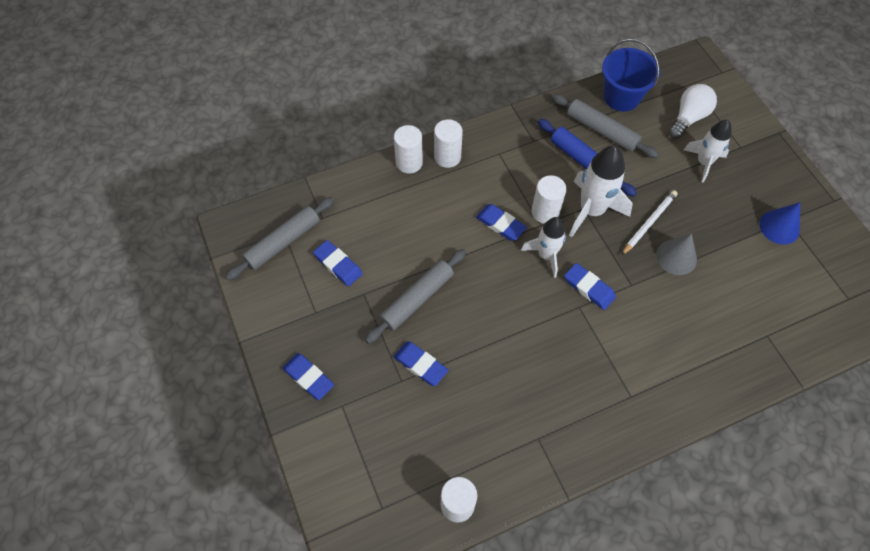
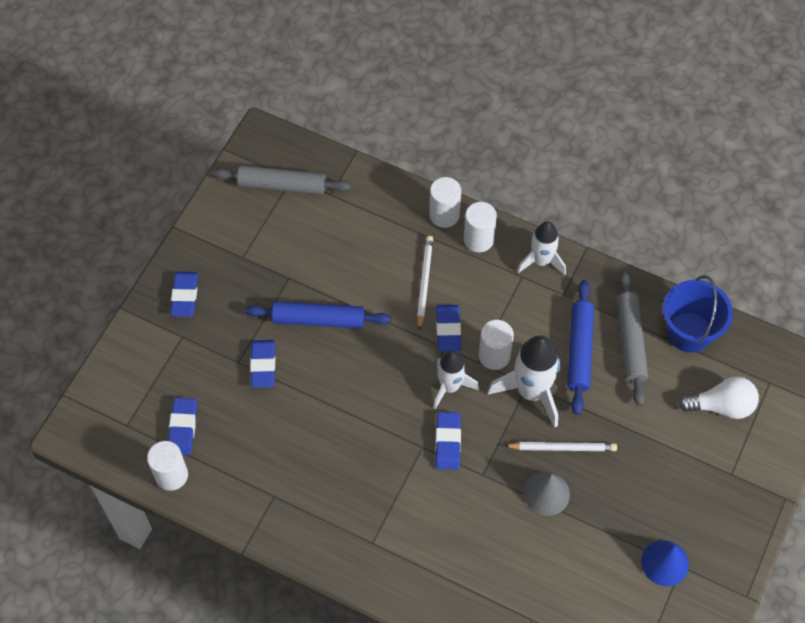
camera: 50 degrees right, 0 degrees up
(338, 265) = (297, 239): blue eraser -> blue eraser (183, 428)
(417, 299) = (318, 320): grey rolling pin -> blue rolling pin
(450, 211) = (424, 282): none -> white pencil
(703, 162) = (679, 452): white rocket -> white rocket (541, 261)

